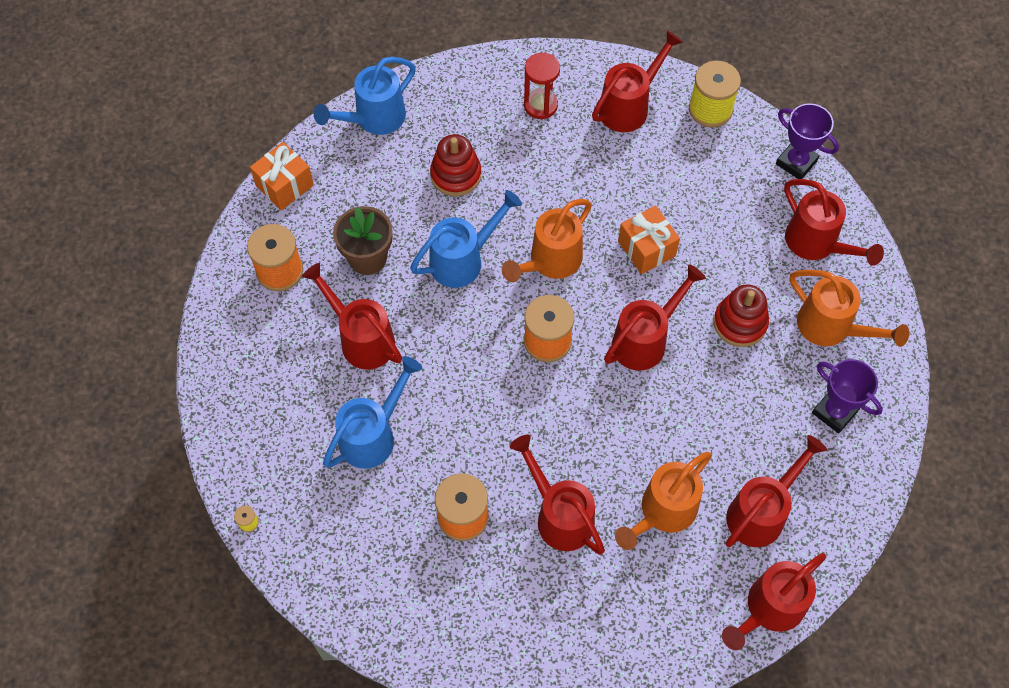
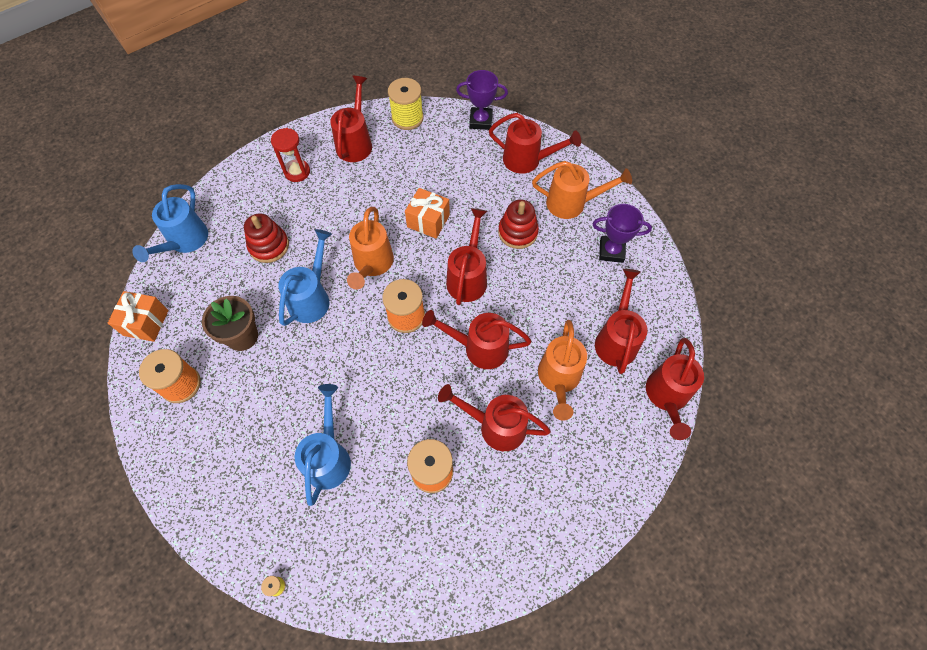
camera: 35 degrees left, 0 degrees up
(362, 338) = (275, 394): red watering can -> red watering can (479, 348)

